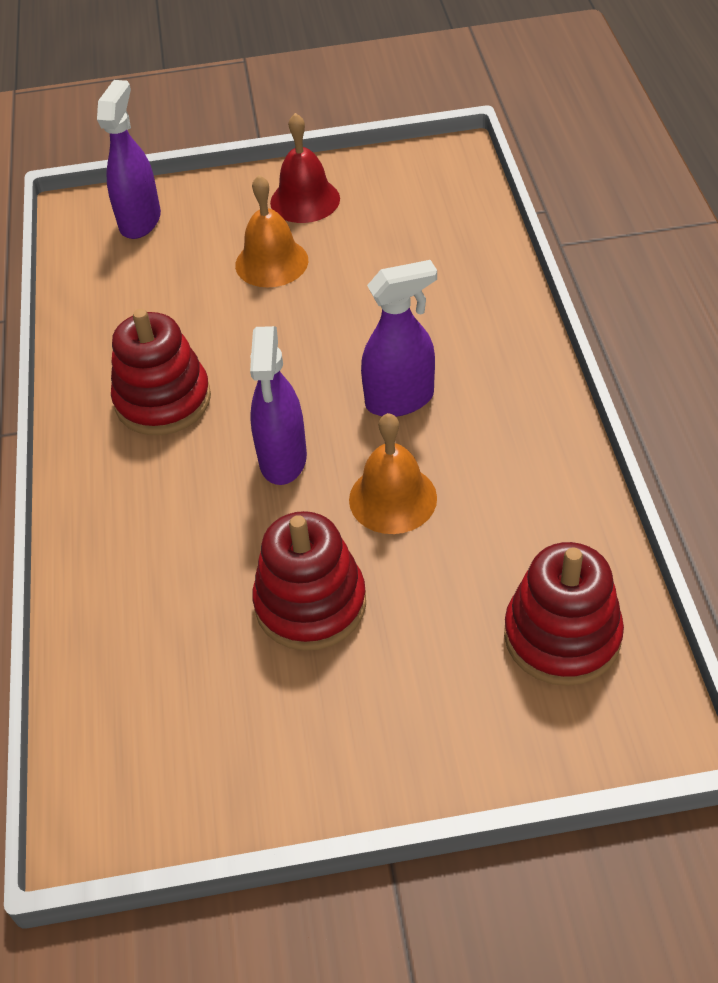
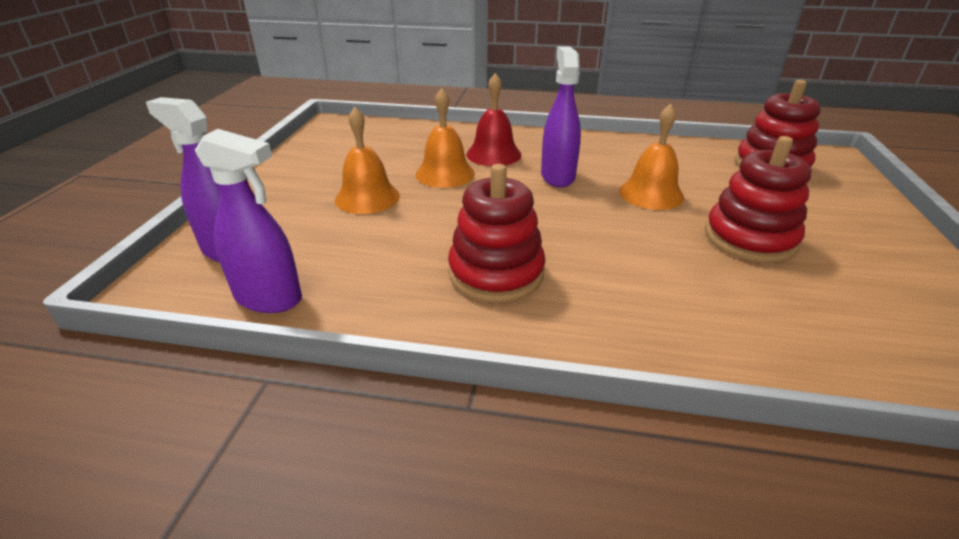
camera: 75 degrees left, 15 degrees down
(283, 459) = (597, 227): purple spray bottle -> purple spray bottle (269, 298)
(305, 200) = (310, 174): red bell -> red bell (493, 154)
(358, 300) = (445, 174): none -> orange bell

